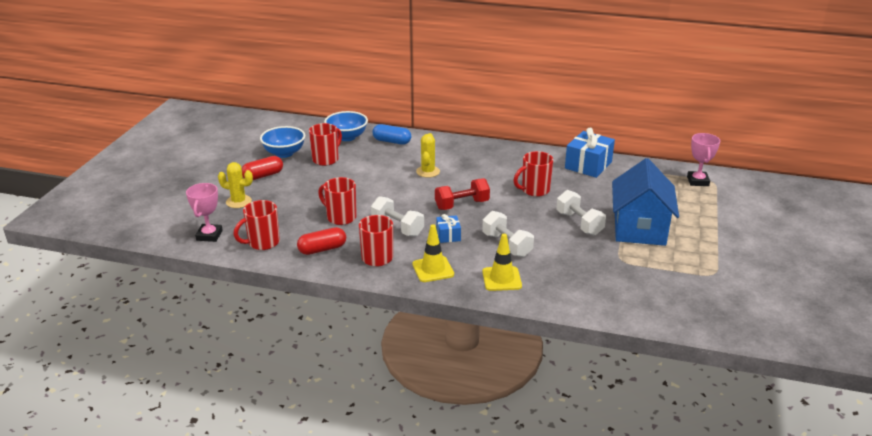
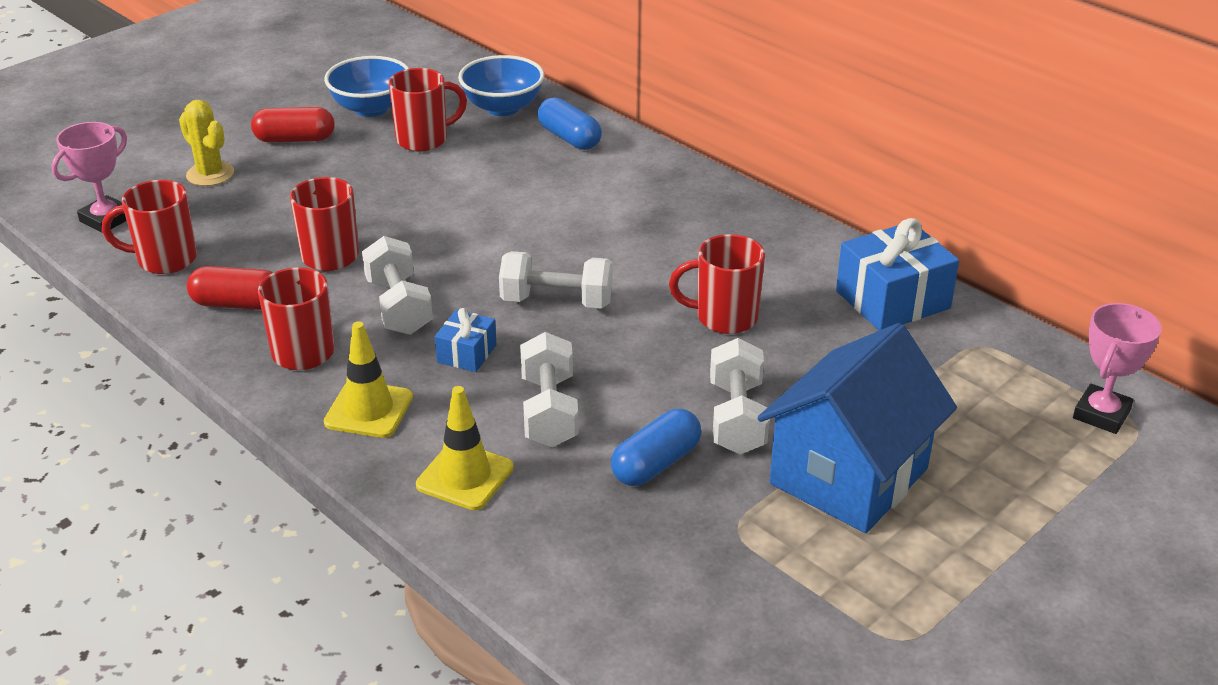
camera: 30 degrees right, 5 degrees up
(428, 172) = (568, 216): yellow cactus -> none
(462, 205) = (556, 301): red dumbbell -> white dumbbell
(568, 249) = (656, 463): none -> blue capsule

